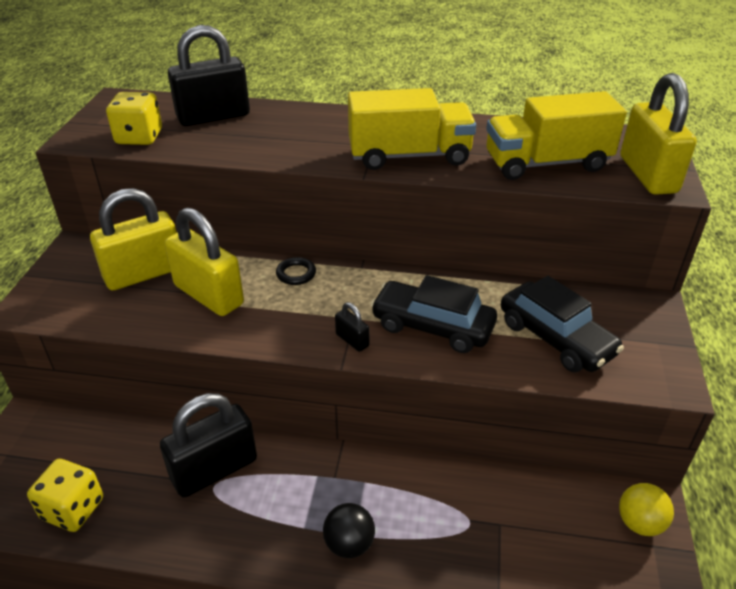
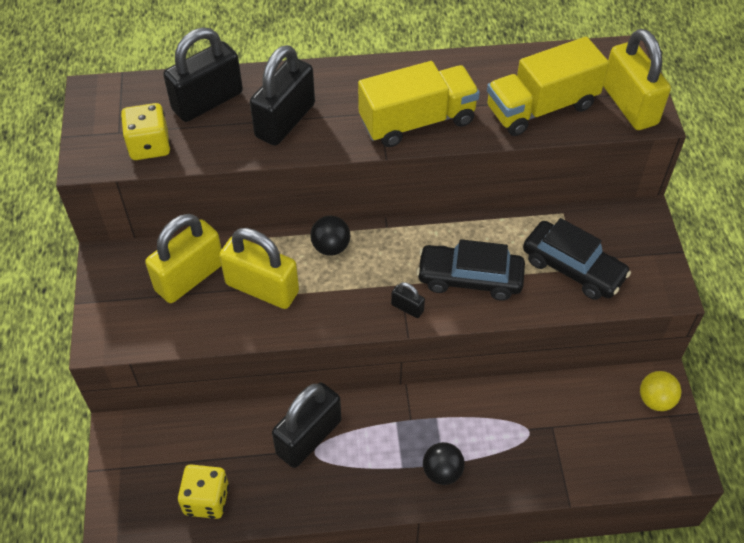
camera: 15 degrees left, 15 degrees up
(277, 138) = (285, 120): none -> black padlock
(296, 274) = (331, 247): black ring -> black ball

